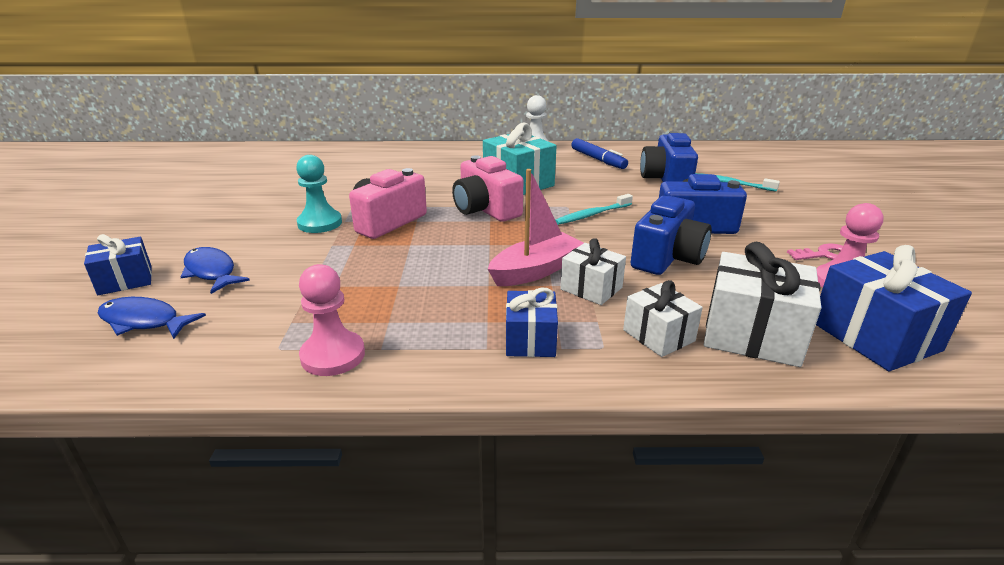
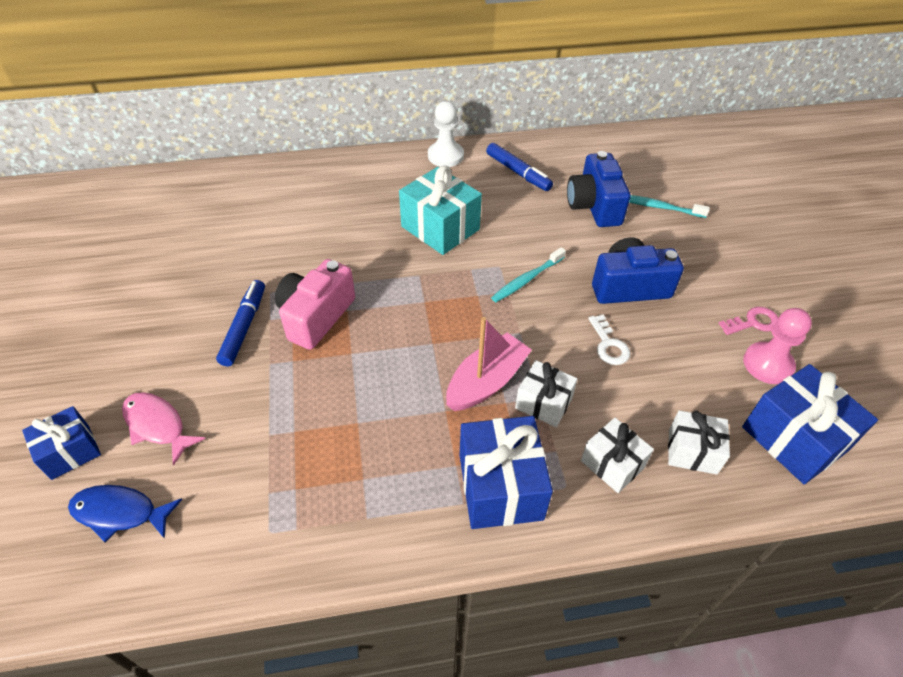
camera: 10 degrees left, 20 degrees up
(211, 272) = (157, 425): blue fish -> pink fish
(320, 223) = (244, 327): turquoise pawn -> blue marker
(333, 355) = (325, 535): pink pawn -> none
(485, 210) = (415, 282): pink camera -> none
(530, 340) = (500, 486): blue gift -> blue gift, size x1.64
(667, 258) = (609, 345): blue camera -> white key
(752, 335) = (692, 451): white gift -> white gift, size x0.61

